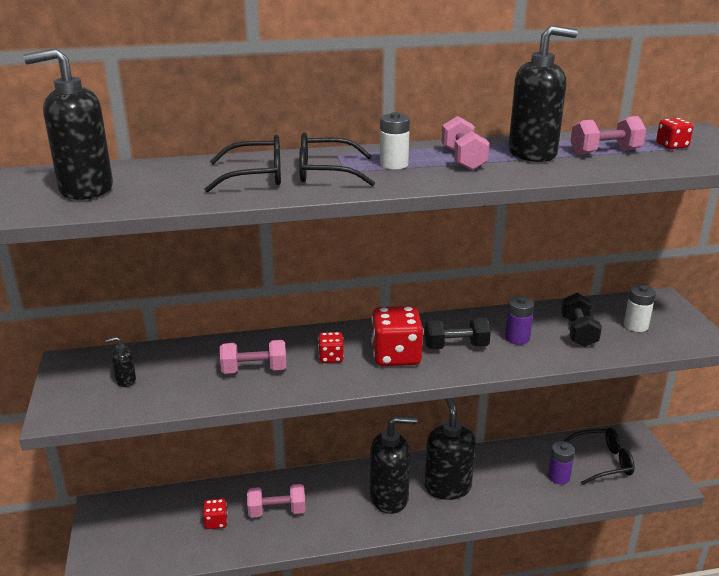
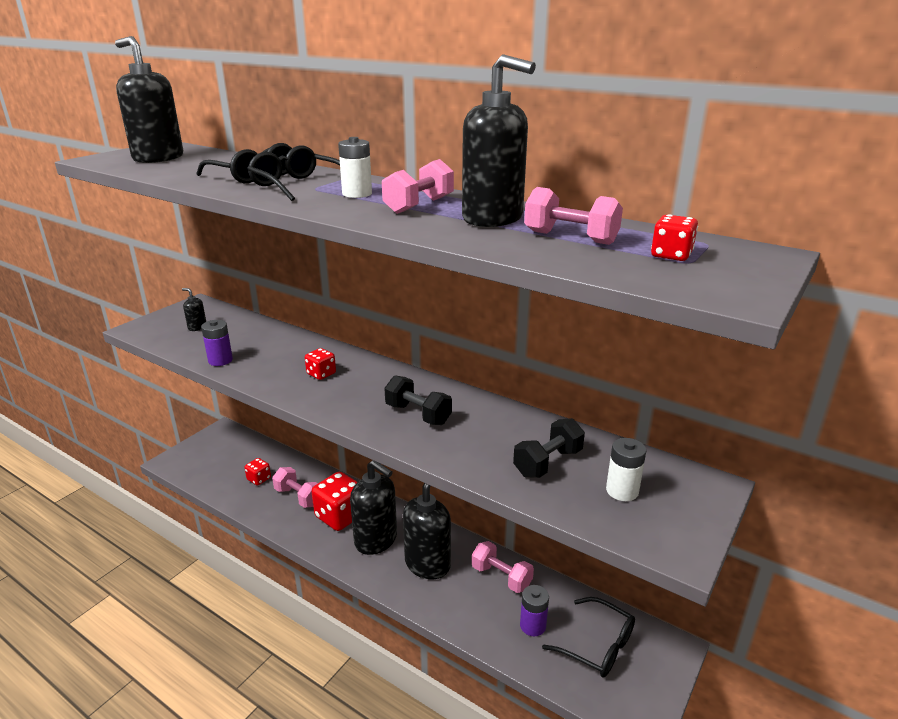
camera: 45 degrees right, 0 degrees up
(254, 370) = (265, 357): pink dumbbell -> pink dumbbell (501, 577)
(396, 356) = (362, 396): red dice -> red dice (340, 516)
(517, 338) = (481, 436): purple battery -> purple battery (220, 360)

